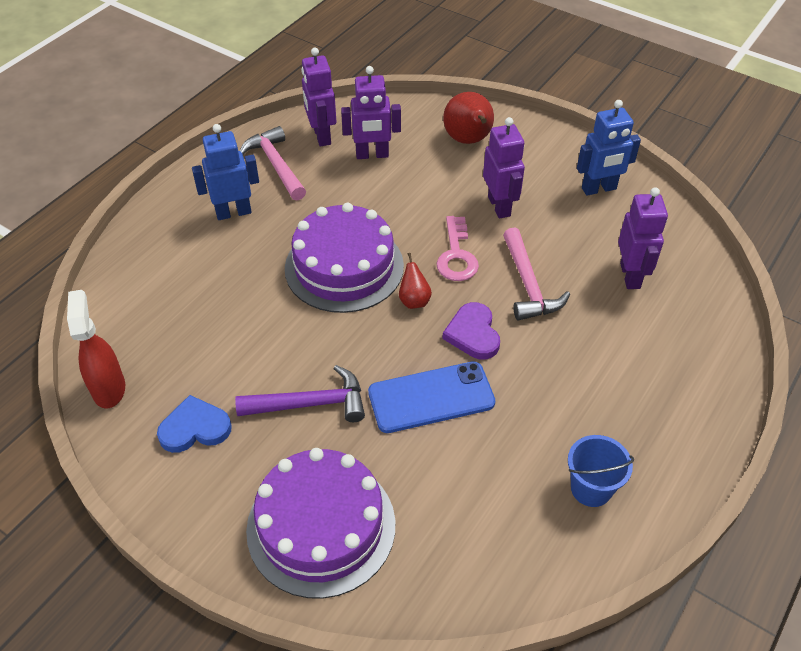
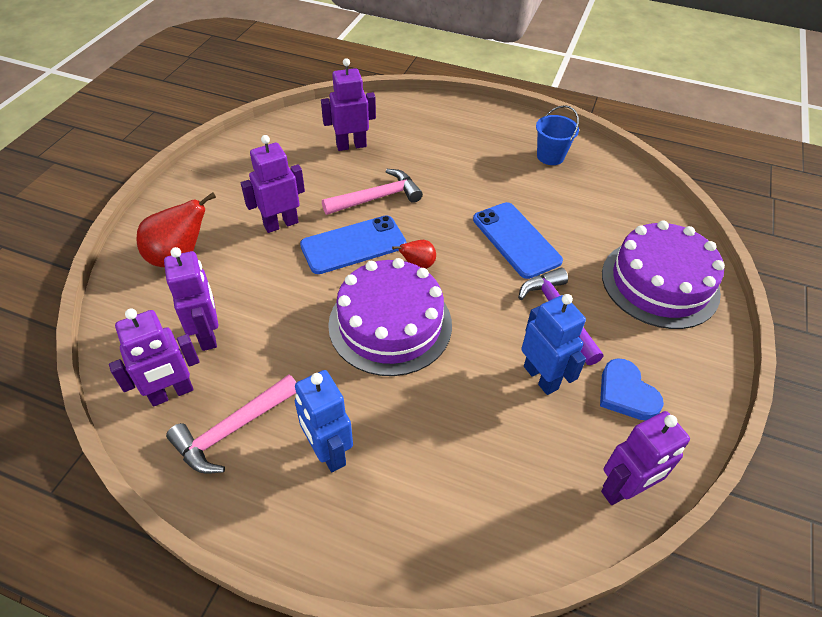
camera: 105 degrees left, 0 degrees up
(109, 388) = (623, 489): red spray bottle -> purple robot
(456, 255) = (353, 245): pink key -> blue phone
(473, 334) = (442, 224): purple heart -> none
(599, 189) = (248, 165): blue robot -> blue robot (541, 377)

